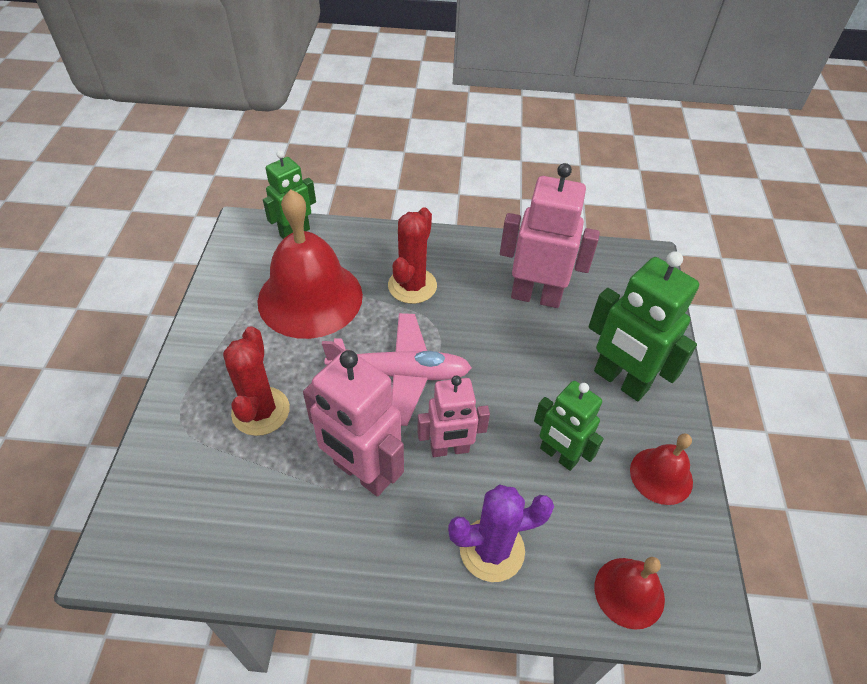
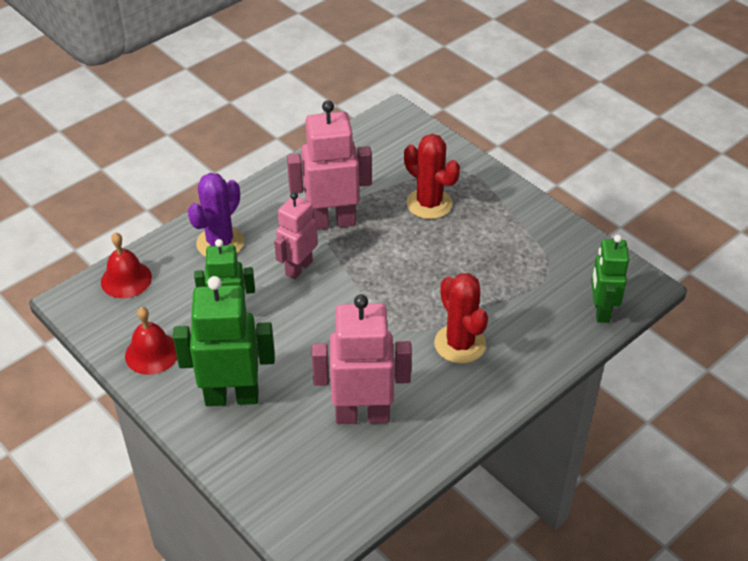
camera: 135 degrees right, 5 degrees down
(310, 297) = (510, 278): red bell -> none
(400, 374) = (382, 282): pink plane -> none
(536, 296) = (362, 414): pink robot -> pink robot turned 150 degrees counterclockwise

